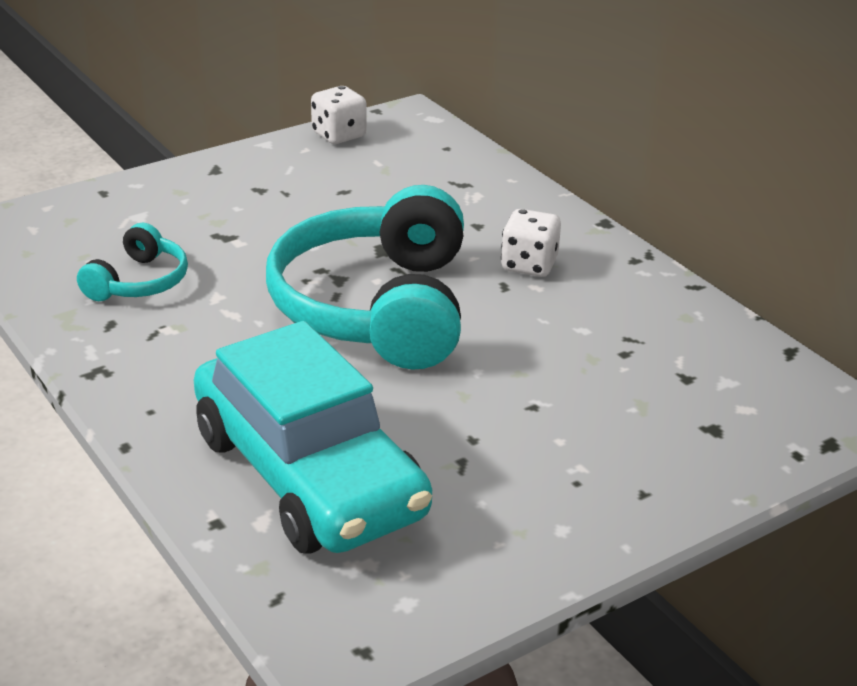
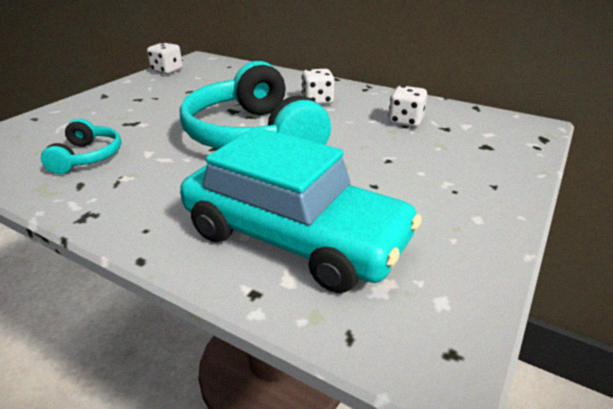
camera: 25 degrees left, 0 degrees up
(633, 346) = (405, 121): none -> white dice

